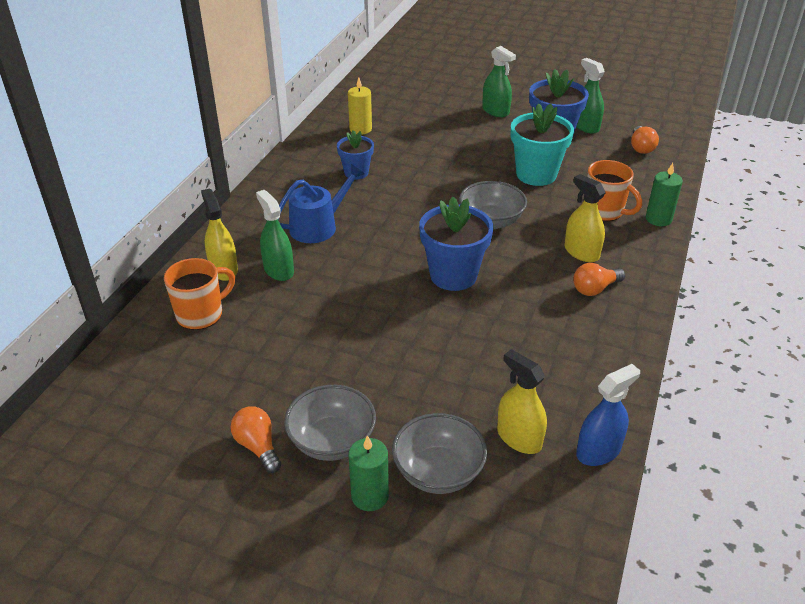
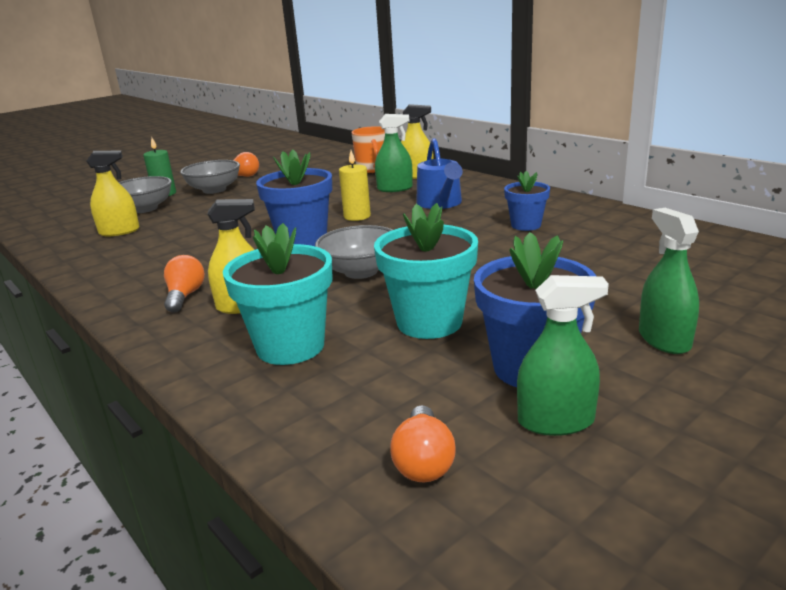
camera: 120 degrees right, 15 degrees down
(360, 129) = (636, 238): yellow candle -> yellow candle (357, 216)
(495, 111) = (664, 339): green spray bottle -> green spray bottle turned 90 degrees clockwise
(598, 451) = (61, 251): blue spray bottle -> none
(604, 211) = (290, 346): orange mug -> turquoise flower pot
(641, 148) = (423, 461): orange light bulb -> orange light bulb turned 120 degrees counterclockwise
(658, 219) = (220, 384): green candle -> none

